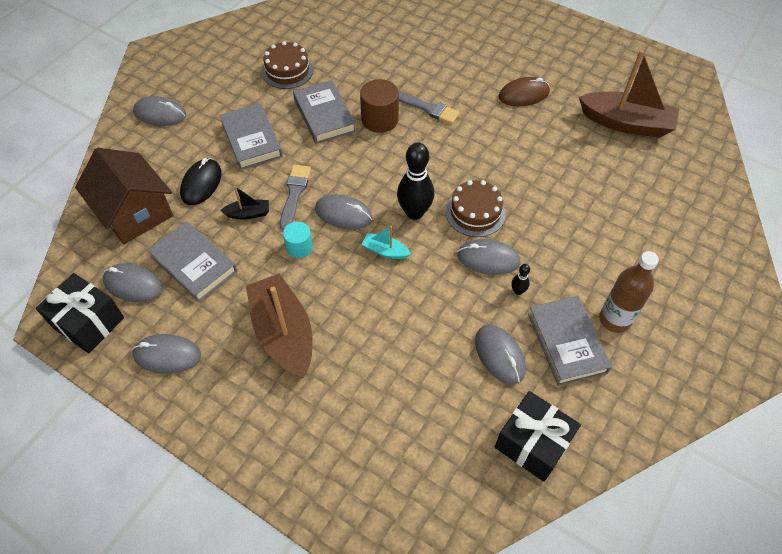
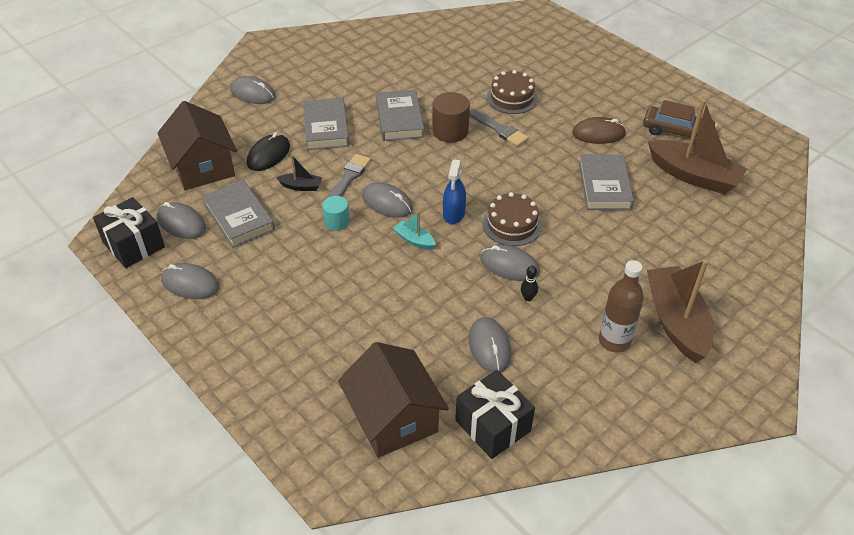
camera: 15 degrees right, 10 degrees down
(283, 333) = (297, 287): brown boat -> brown boat (676, 321)
(287, 71) = (379, 77): brown cake -> brown cake (512, 98)
(414, 212) = (454, 214): black bowling pin -> blue spray bottle
(432, 460) = (393, 418): none -> brown house
(567, 343) = (559, 350): grey book -> grey book (604, 186)
(595, 78) = (677, 132): none -> brown car

